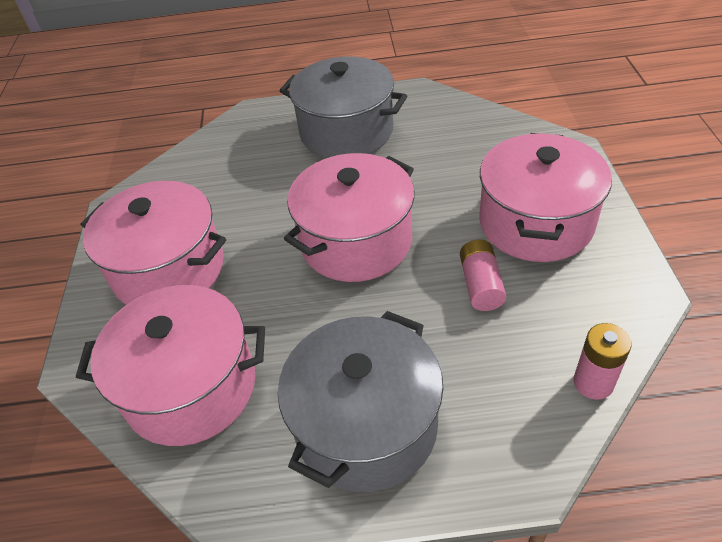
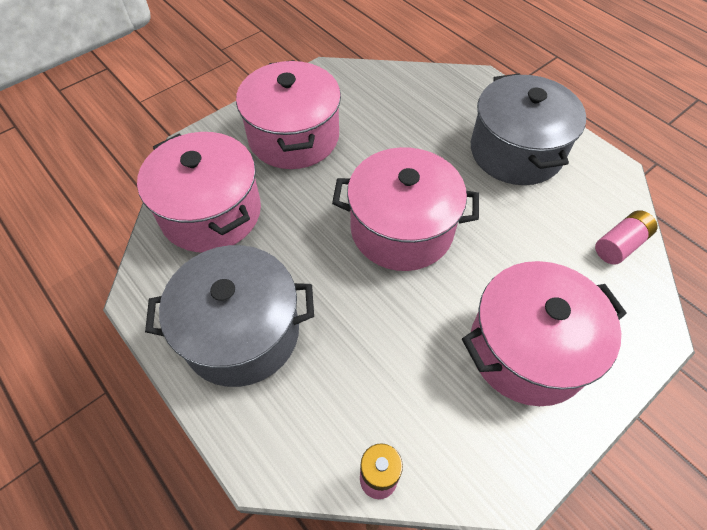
camera: 50 degrees right, 10 degrees up
(480, 285) = (422, 341): pink battery -> pink battery (620, 245)

